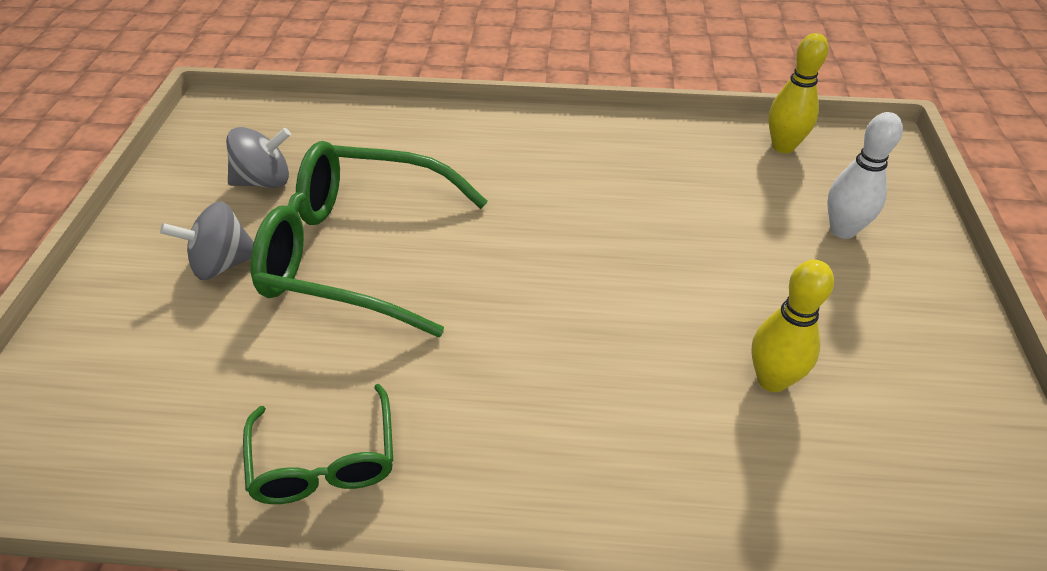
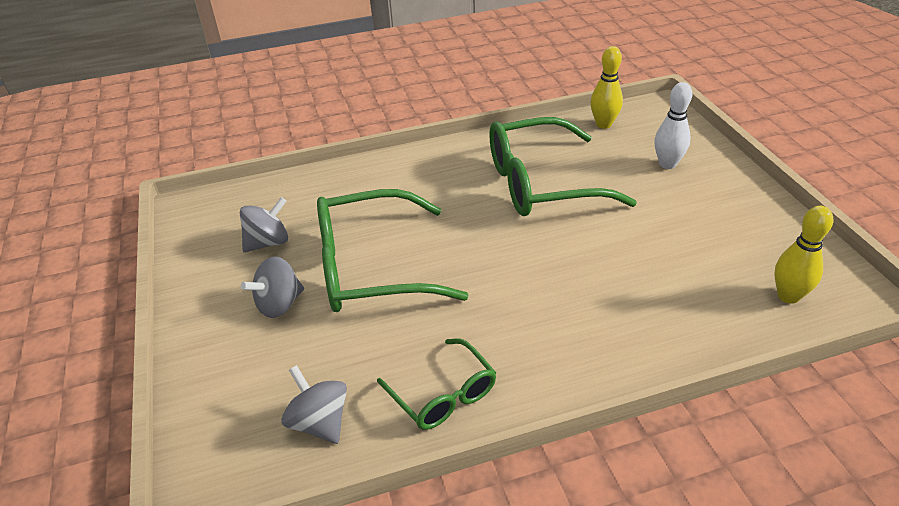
camera: 20 degrees left, 5 degrees down
(159, 438) = (319, 422): none -> grey spinning top
(643, 205) = (541, 183): none -> green glasses
(772, 380) = (678, 259): yellow bowling pin -> yellow bowling pin (788, 296)

